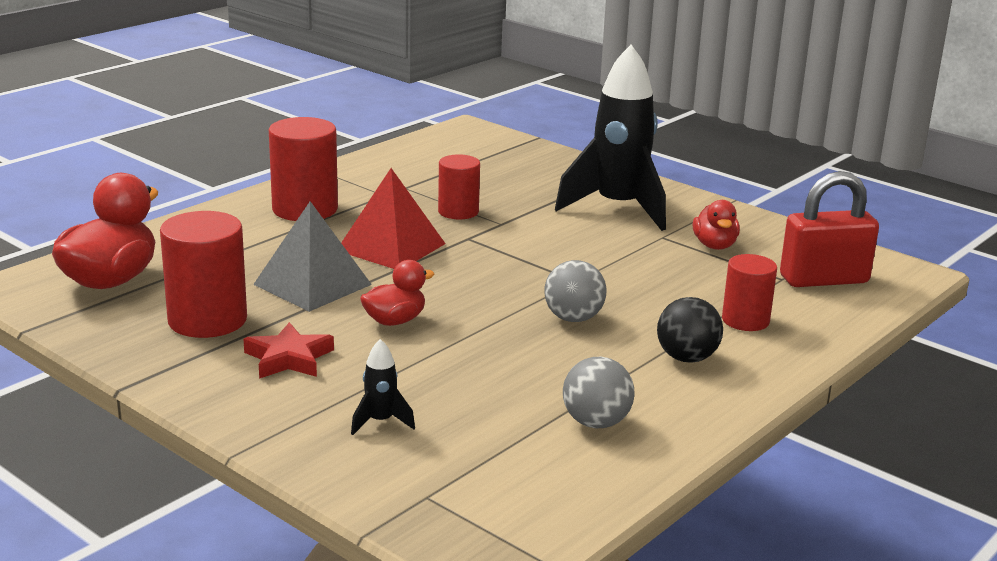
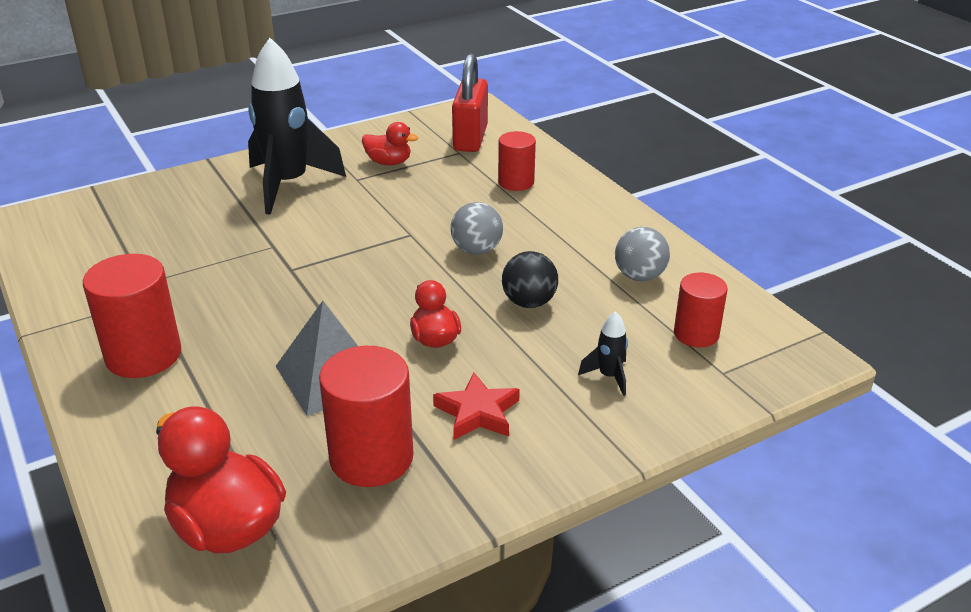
camera: 70 degrees left, 10 degrees up
(391, 247) = (279, 315): red pyramid -> none
(458, 212) = (229, 263): red cylinder -> red cylinder (696, 334)
(686, 358) = (561, 218): black ball -> black ball (529, 302)

